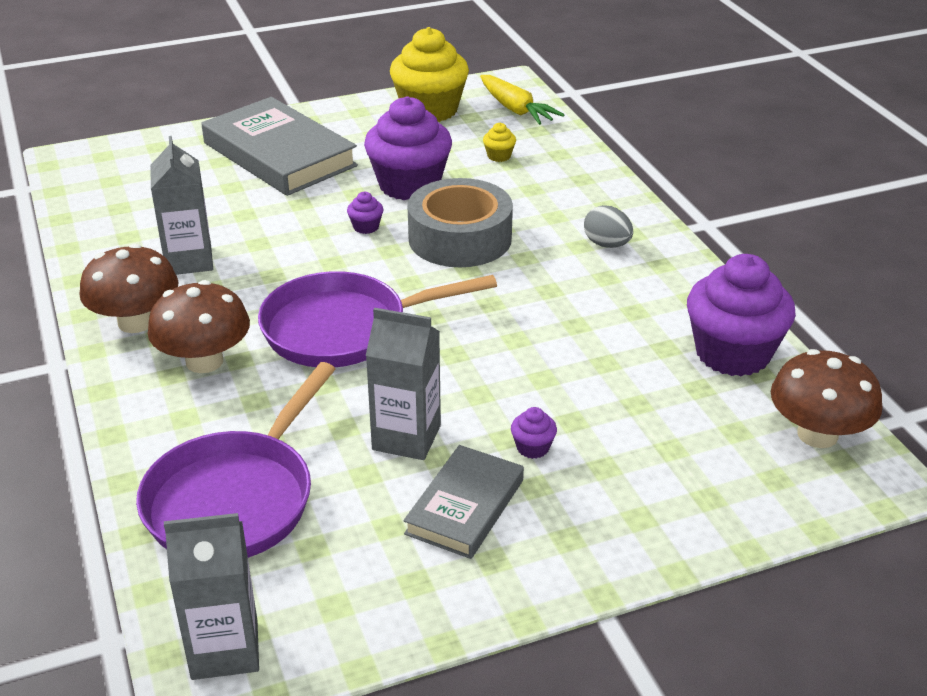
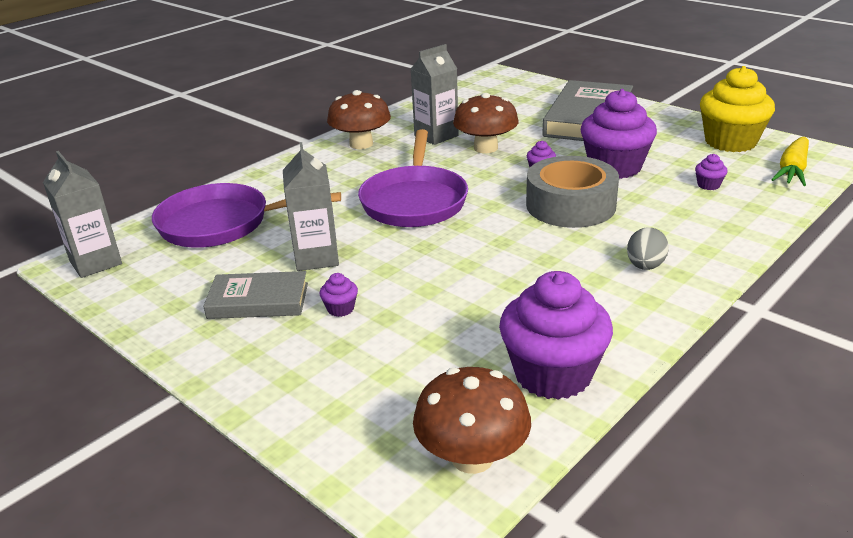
camera: 65 degrees right, 5 degrees down
(204, 361) = (341, 173): brown mushroom -> brown mushroom (485, 148)
(344, 329) = (414, 201): purple pan -> purple pan turned 135 degrees counterclockwise
(499, 156) = (708, 185): yellow cupcake -> purple cupcake

